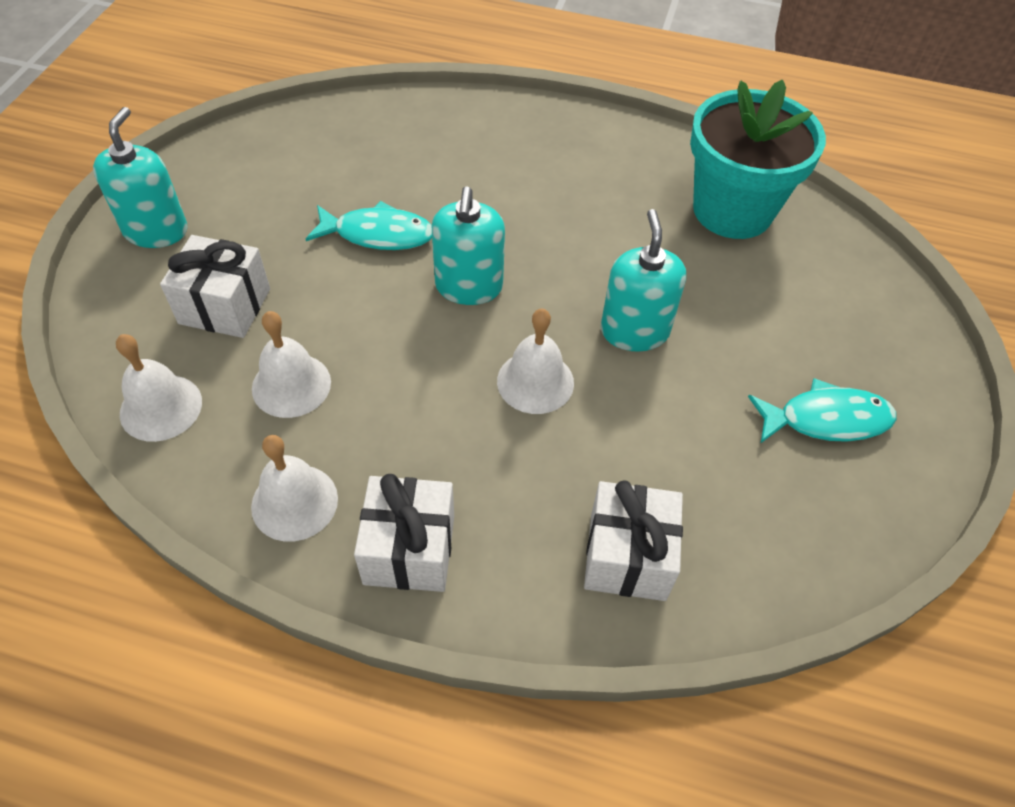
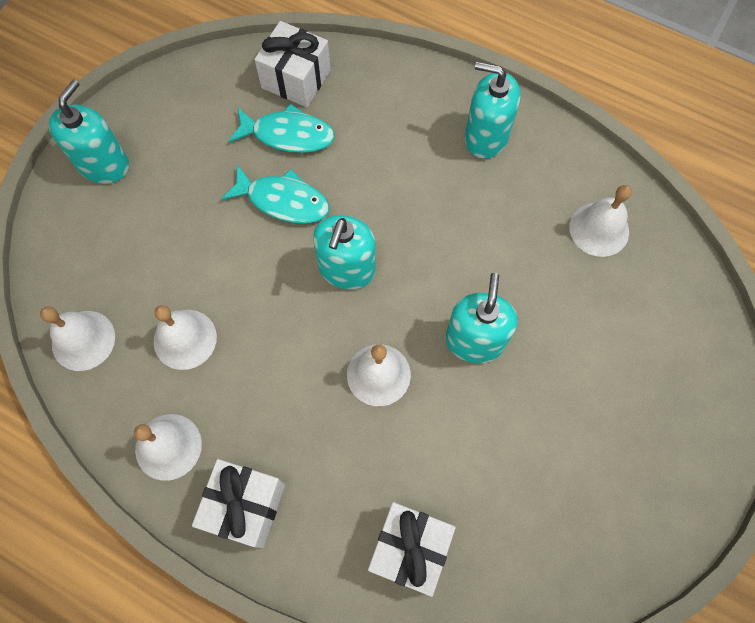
camera: 15 degrees right, 15 degrees up
(225, 306) = (146, 252): white gift -> white gift (296, 79)
(586, 149) = (486, 137): none -> turquoise soap dispenser
(732, 210) = (599, 229): turquoise flower pot -> white bell
(826, 419) = (611, 460): turquoise fish -> turquoise fish (288, 135)

